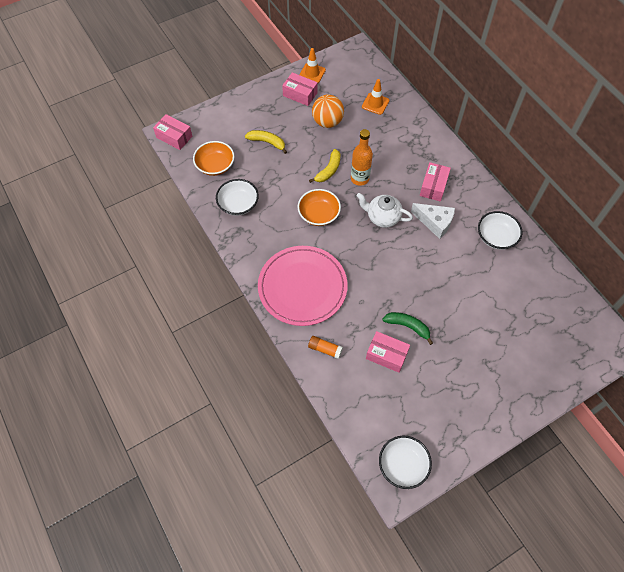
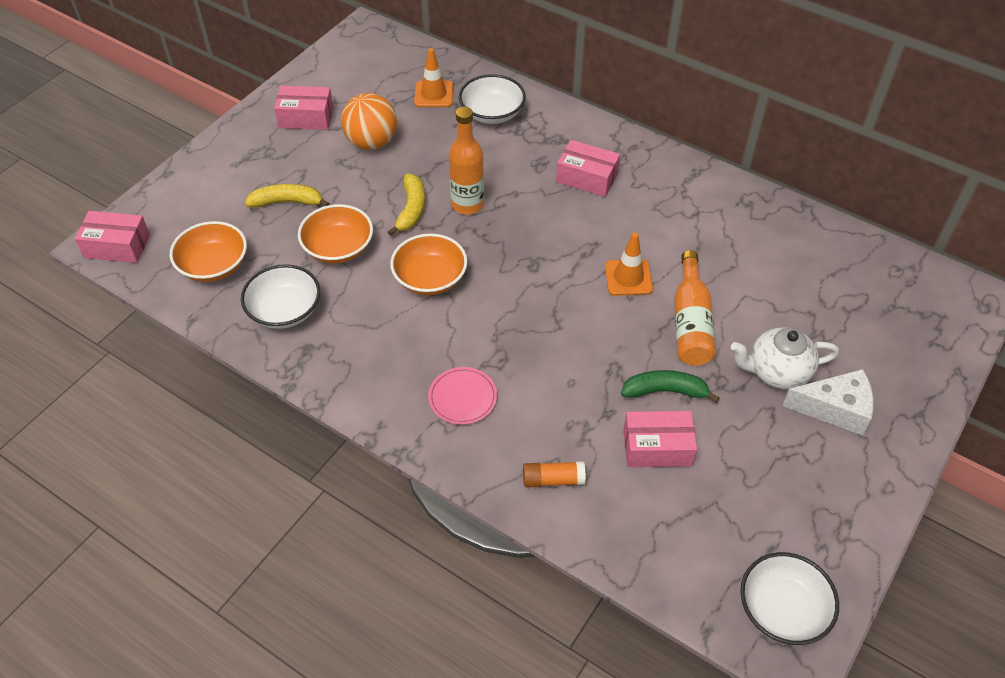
camera: 25 degrees left, 10 degrees down
(281, 179) = (338, 248): none -> orange bowl
(302, 287) = (462, 397): pink plate -> pink plate, size x0.42
(312, 73) = (310, 83): orange traffic cone -> orange traffic cone (628, 278)
(382, 217) = (534, 247): white teapot -> white teapot (777, 372)
(433, 186) = (587, 177): pink box -> pink box turned 60 degrees counterclockwise
(435, 222) = (618, 226): white cheese -> white cheese (835, 409)
(443, 294) = (691, 322): none -> orange bottle
(496, 237) = (719, 215): white bowl -> white bowl (492, 113)

